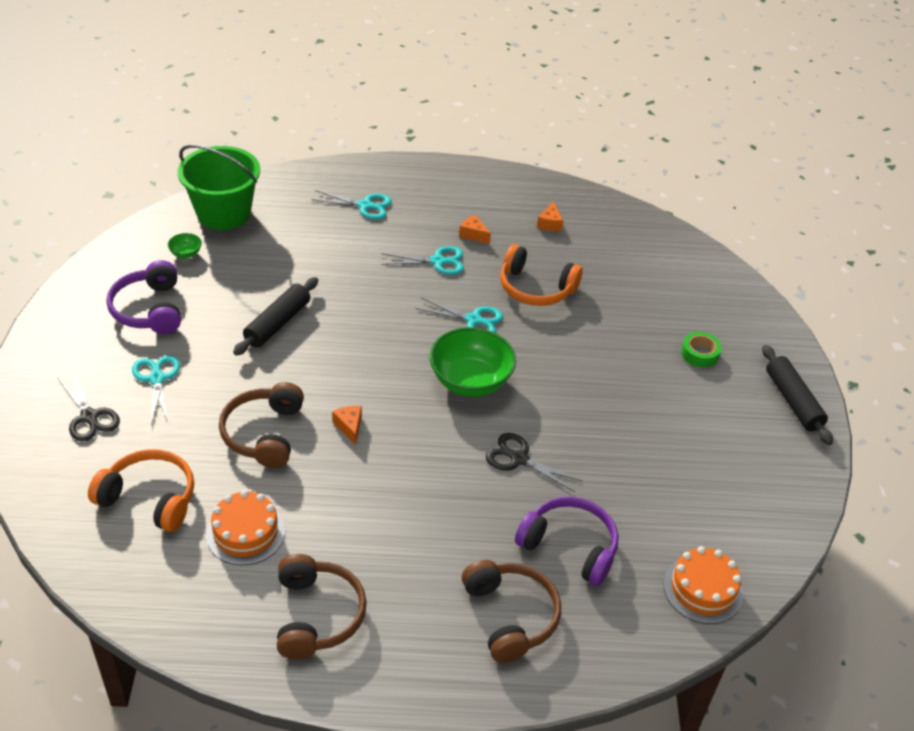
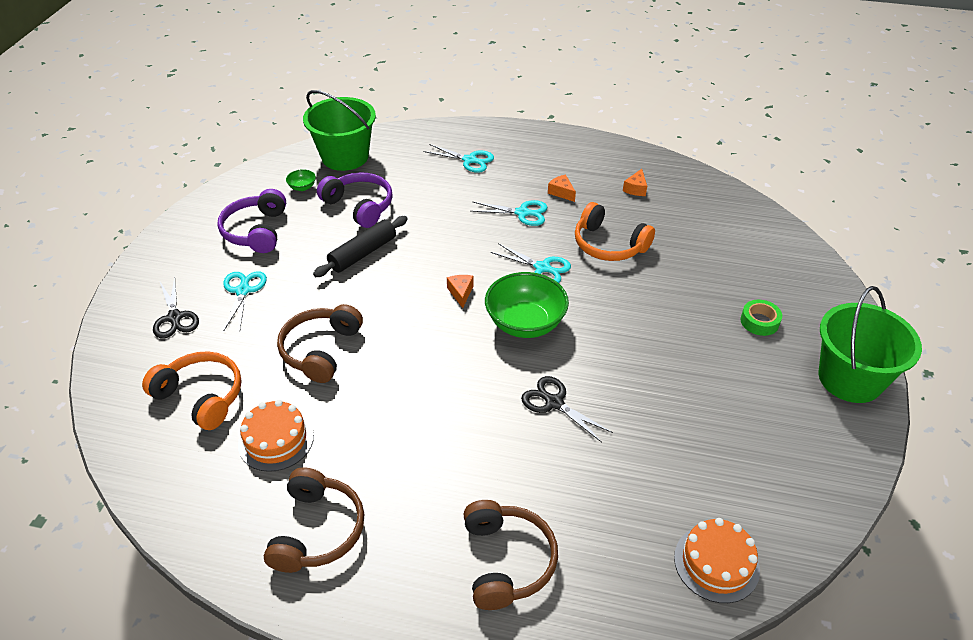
camera: 15 degrees right, 0 degrees up
(349, 427) = (400, 353): orange cheese -> orange cheese (460, 293)
(569, 547) = (584, 497): purple headphones -> purple headphones (359, 206)
(792, 401) = (850, 379): black rolling pin -> green bucket

